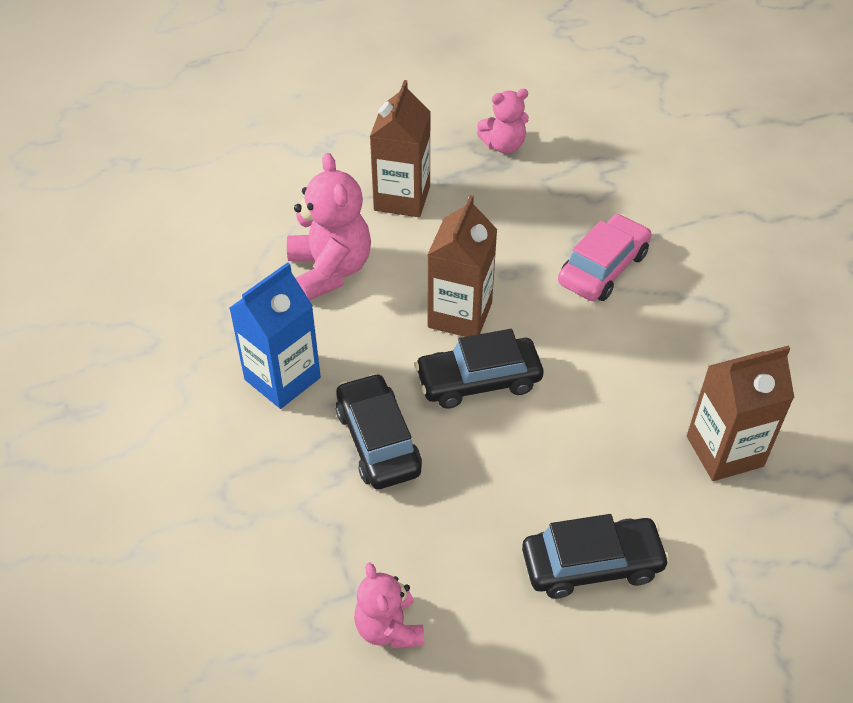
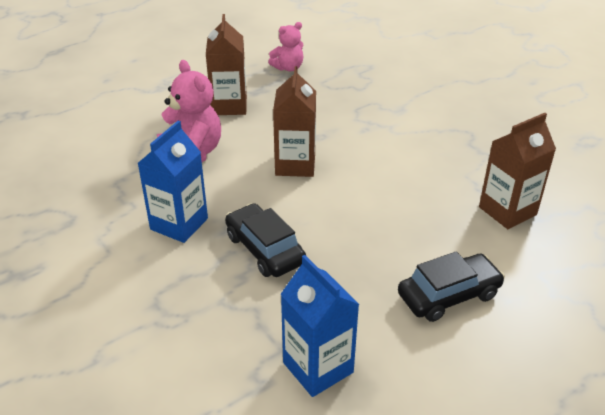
camera: 15 degrees left, 10 degrees down
(389, 628) = (318, 367): pink teddy bear -> blue carton
(478, 381) = (323, 200): black car -> none
(603, 268) = (382, 123): pink car -> none

